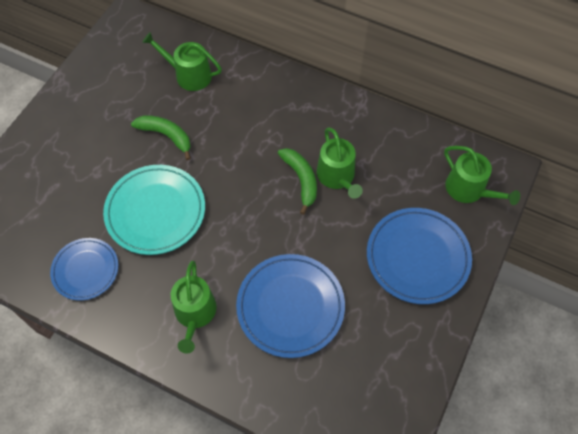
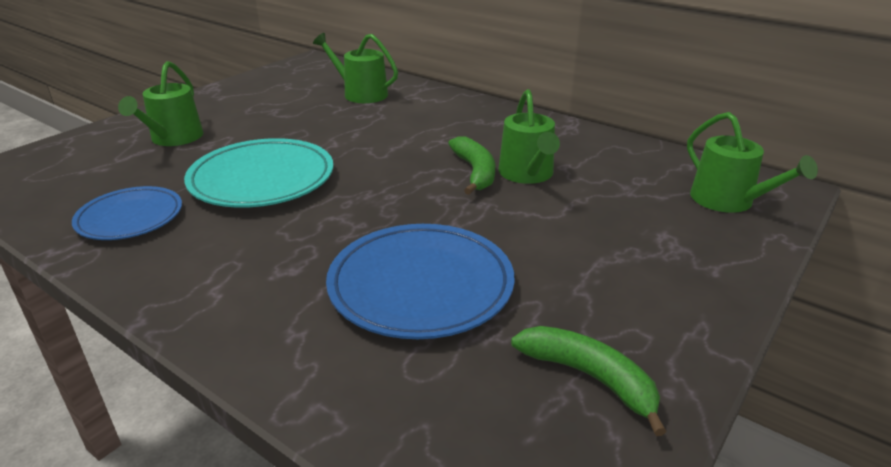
camera: 10 degrees right, 30 degrees down
(166, 136) = (311, 128): green banana -> green banana (589, 377)
(195, 314) = (262, 276): green watering can -> green watering can (173, 138)
(417, 257) = (646, 256): blue plate -> none

